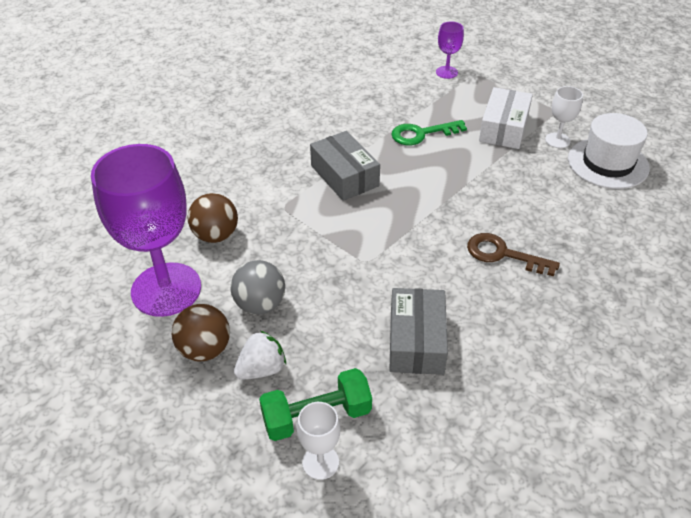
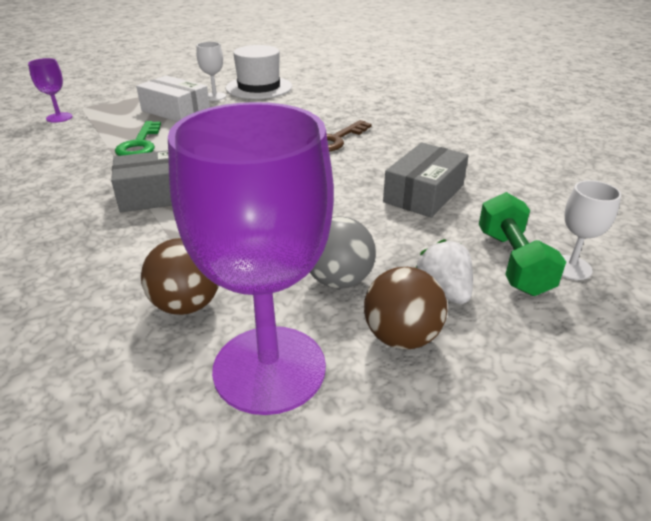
camera: 75 degrees left, 10 degrees down
(416, 341) = (424, 193): grey box -> grey box turned 75 degrees counterclockwise

